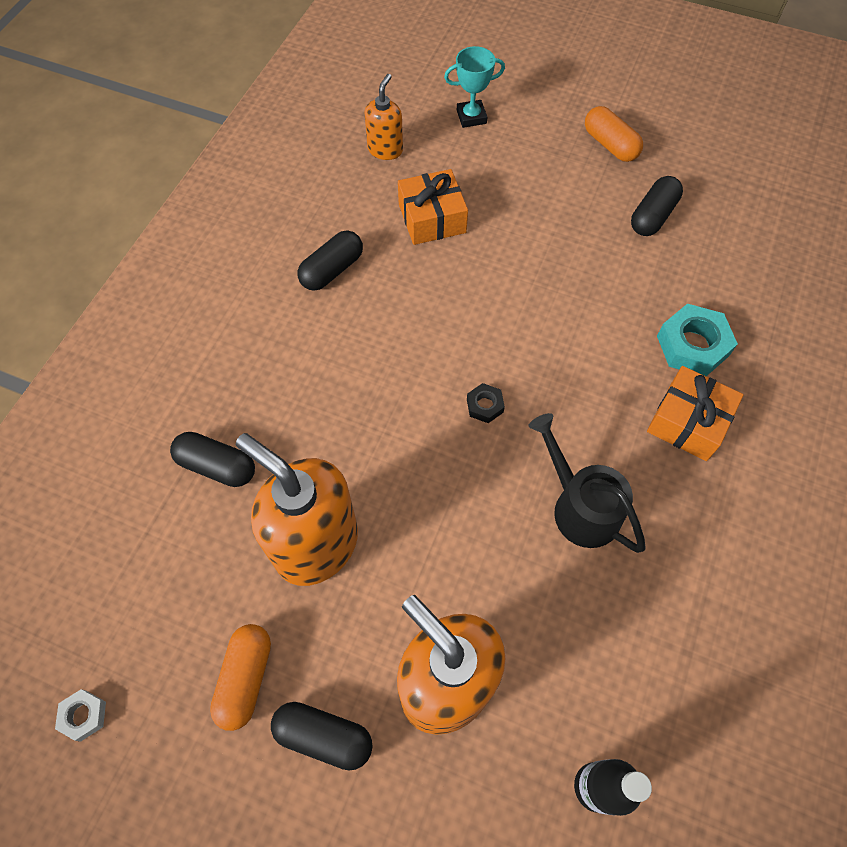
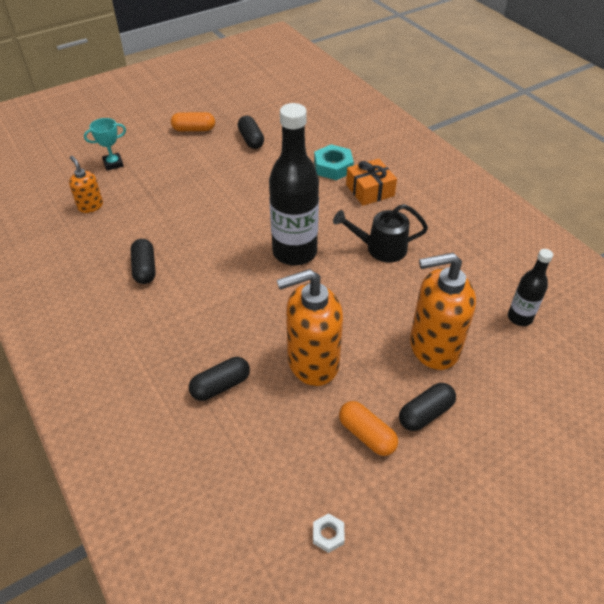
camera: 55 degrees left, 15 degrees down
(432, 218) = (159, 212): orange gift -> none
(471, 117) = (113, 164): turquoise trophy -> turquoise trophy turned 45 degrees clockwise
(485, 405) = (294, 252): black nut -> black bottle

